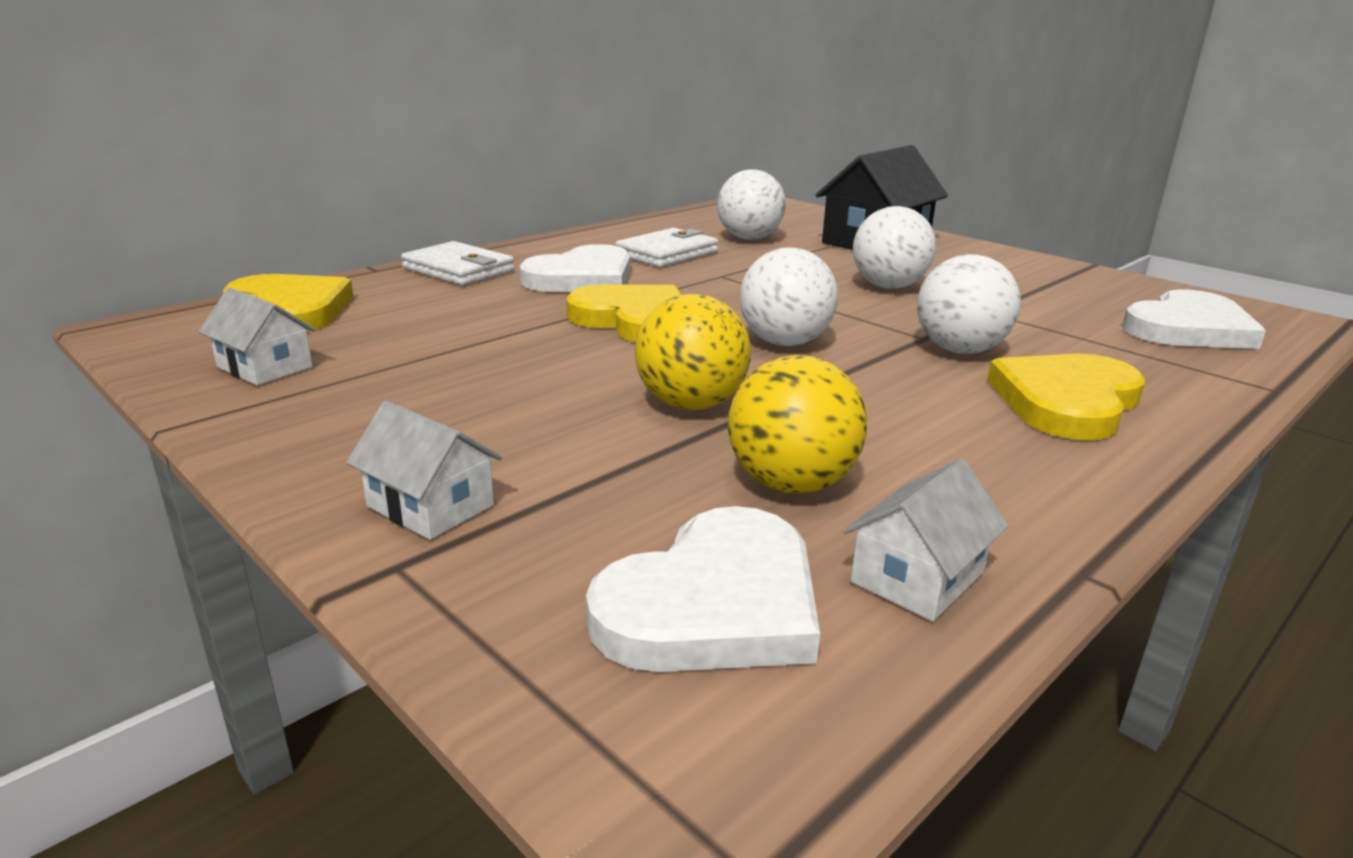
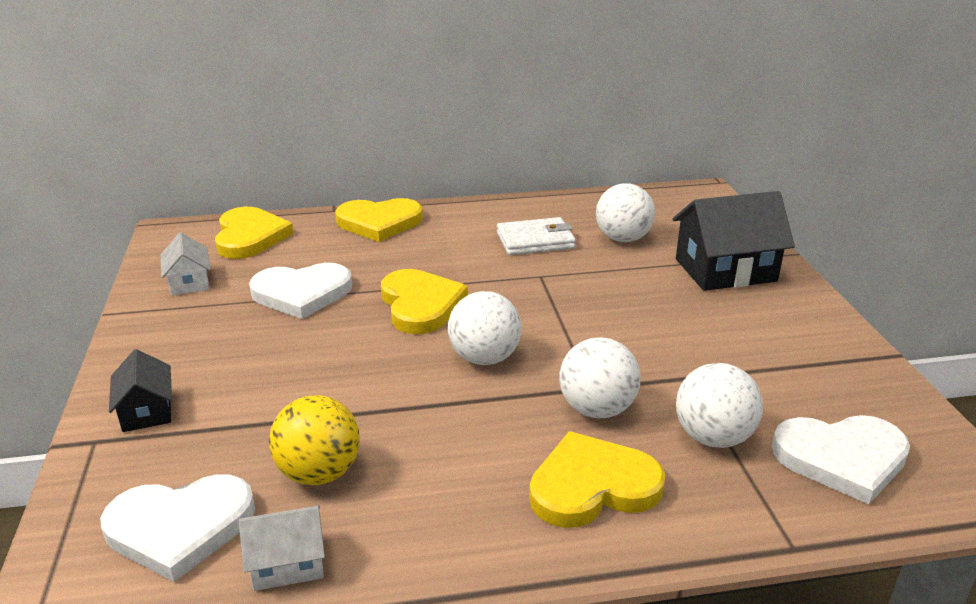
camera: 35 degrees right, 5 degrees up
(430, 506) = (146, 411): white house -> black house
(458, 269) = (379, 222): white wallet -> yellow heart
(582, 278) = (443, 252): white heart -> white heart (302, 293)
(691, 404) = (352, 391): yellow ball -> none
(888, 286) = (650, 325): white ball -> white ball (713, 437)

